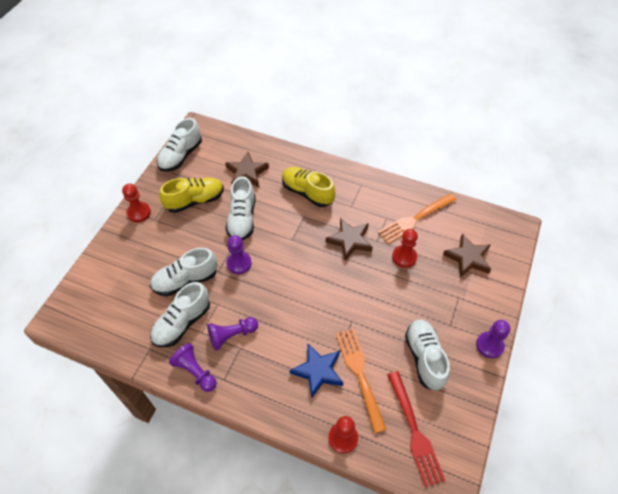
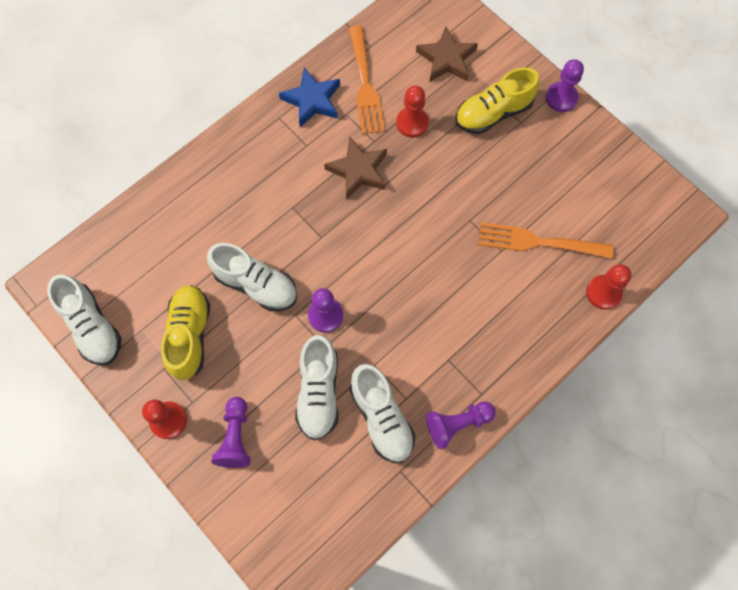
camera: 65 degrees left, 15 degrees up
(232, 335) = (427, 363): purple pawn -> purple pawn (236, 437)
(247, 173) = (178, 248): brown star -> none
(307, 192) = (256, 186): yellow shoe -> yellow shoe (493, 113)
(318, 371) = (516, 284): blue star -> blue star (312, 100)
(414, 430) = (623, 219): red fork -> none
(424, 358) = (548, 167): white shoe -> none

